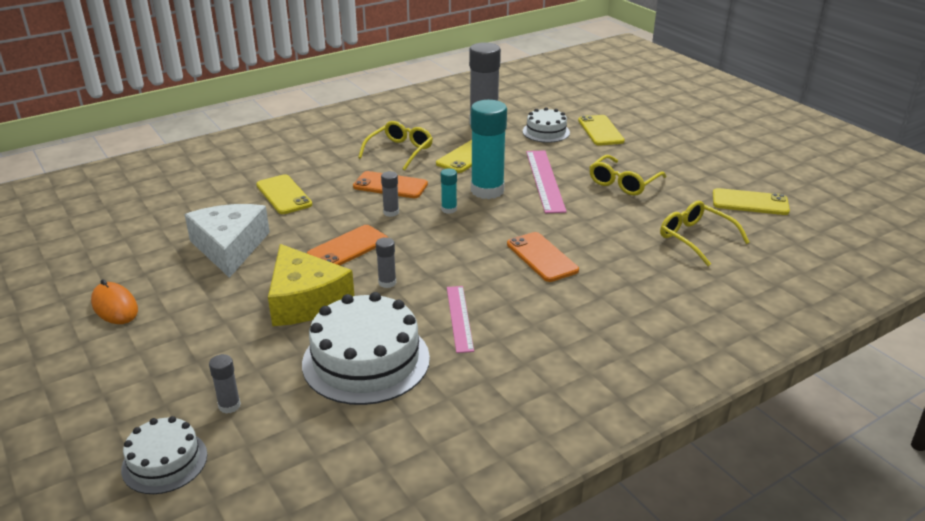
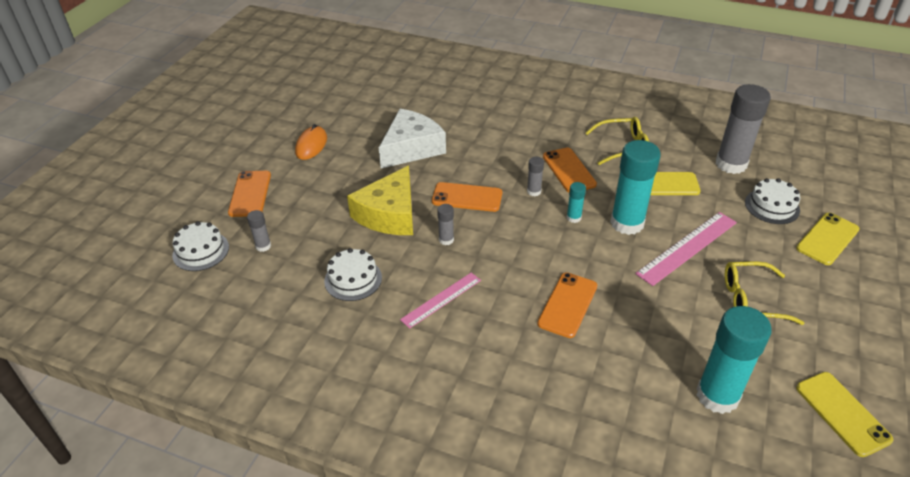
camera: 55 degrees right, 10 degrees up
(123, 384) = (250, 194): none -> orange phone
(284, 195) = (496, 131): yellow phone -> none
(366, 360) = (353, 279): white cake -> white cake, size x0.56
(695, 238) = (717, 395): yellow glasses -> turquoise glue stick

